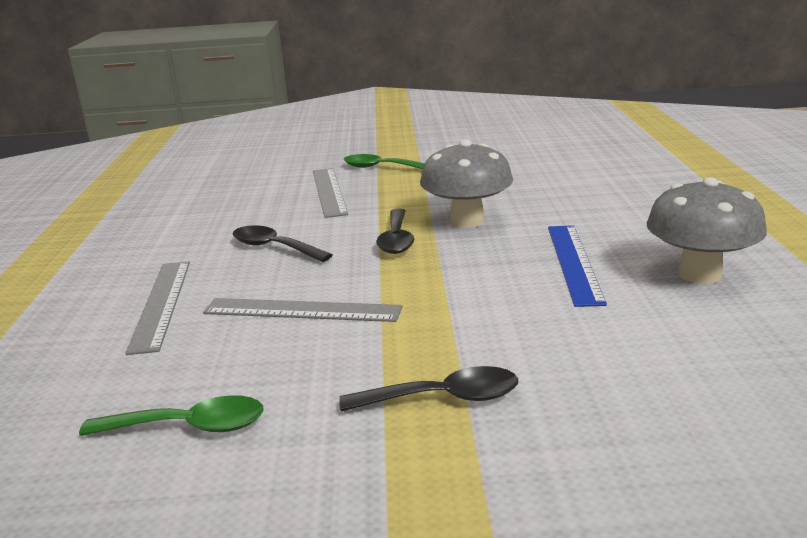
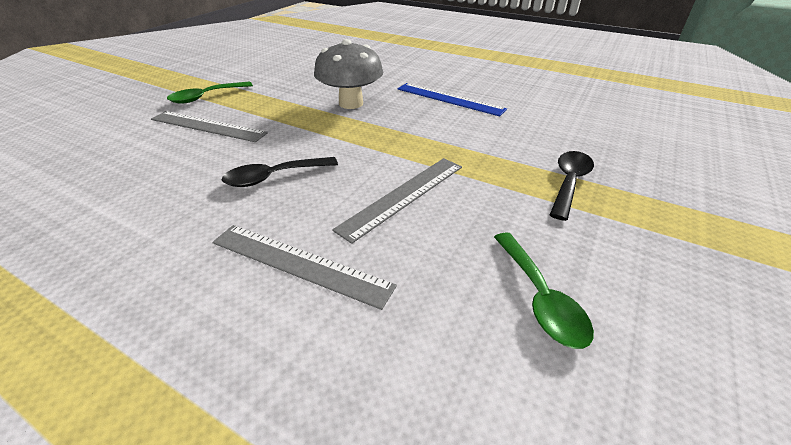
camera: 60 degrees left, 15 degrees up
(188, 427) = (540, 298): green spoon -> green spoon turned 135 degrees clockwise
(396, 239) = (340, 130): black spoon -> none
(699, 274) = (498, 82): grey mushroom -> none

